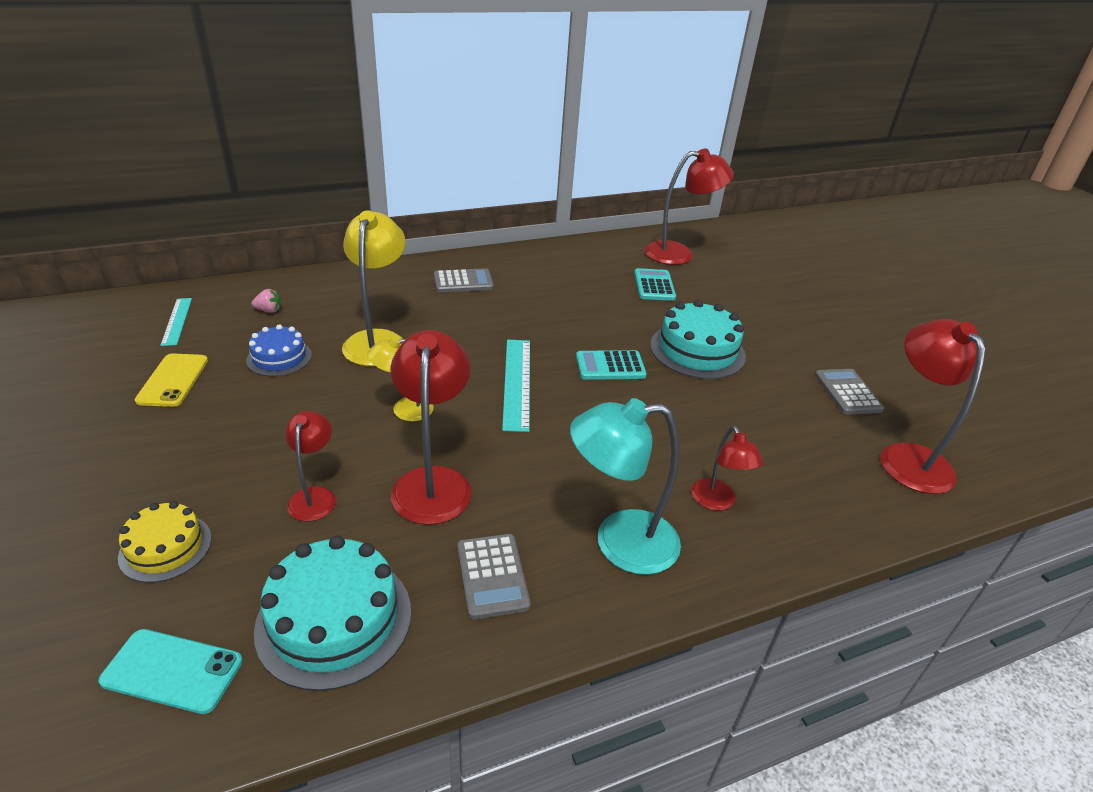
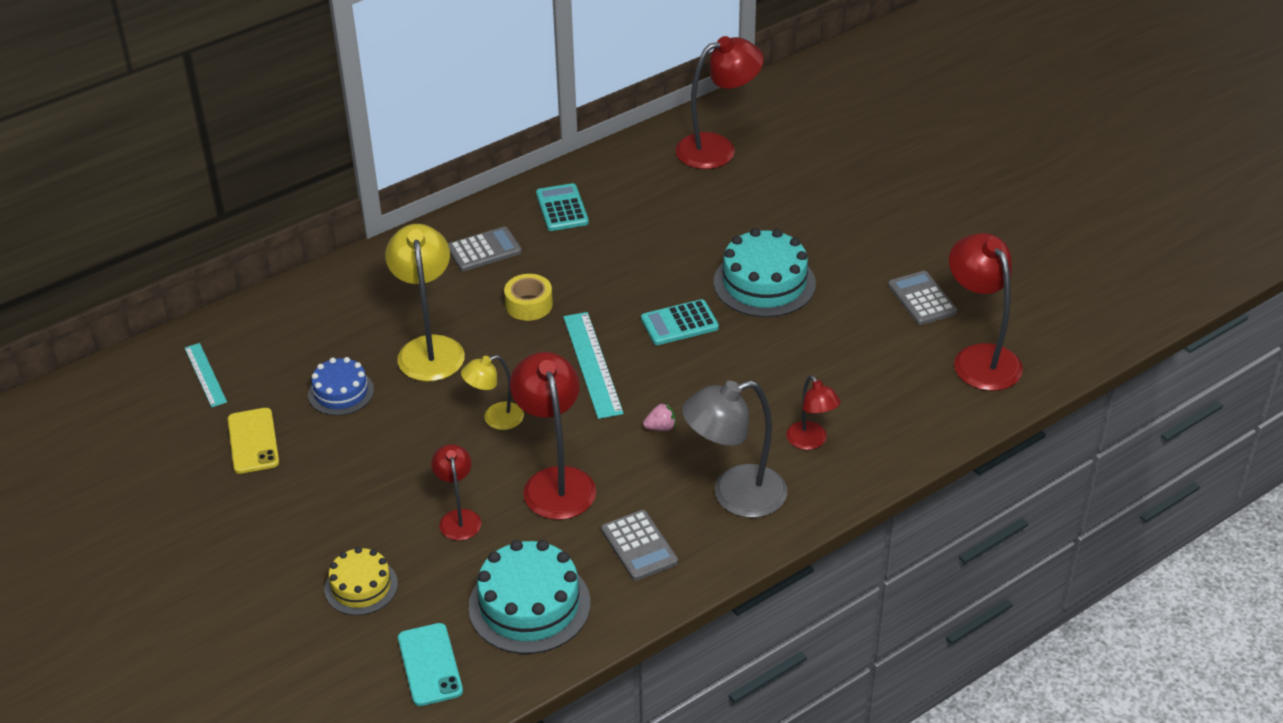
camera: 10 degrees left, 5 degrees up
(172, 671) = (429, 665): turquoise phone -> turquoise phone turned 75 degrees clockwise
(269, 310) = (293, 339): pink strawberry -> pink strawberry (661, 427)
(481, 325) = (529, 304): none -> yellow tape
(619, 542) = (735, 496): turquoise lamp -> grey lamp
(654, 285) = (699, 205): turquoise calculator -> turquoise calculator (562, 208)

